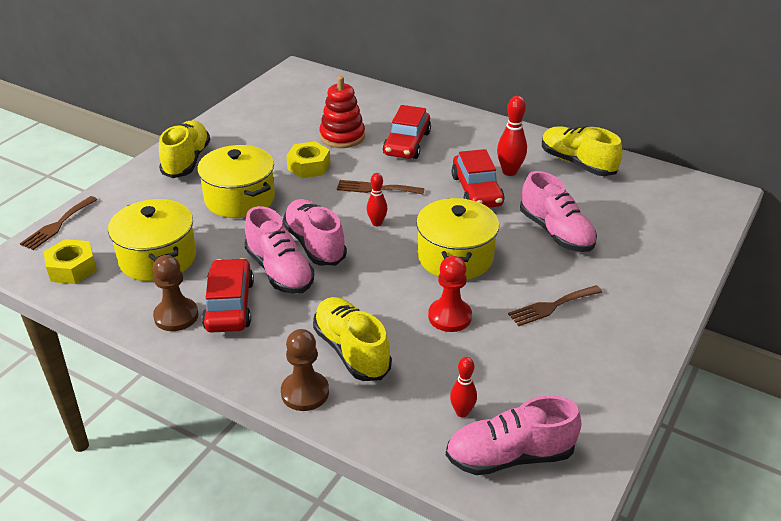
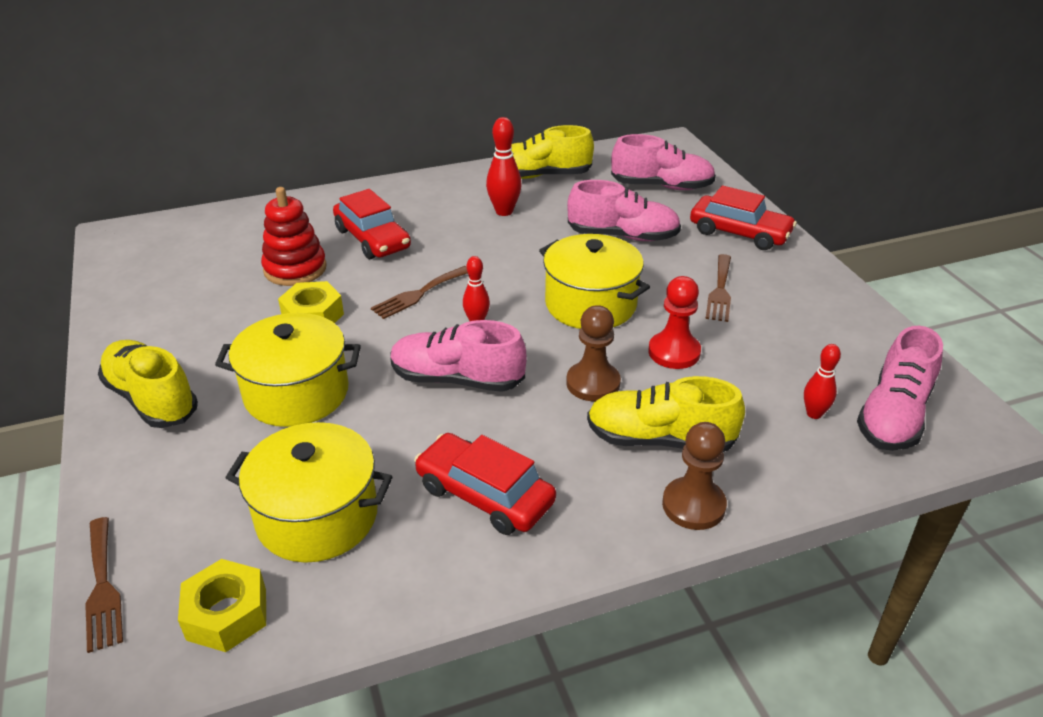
camera: 50 degrees left, 0 degrees up
(176, 316) = (452, 551): brown pawn -> brown pawn (593, 383)
(279, 271) = (471, 427): pink shoe -> pink shoe (661, 186)
(476, 191) = (507, 242): red car -> red car (739, 233)

